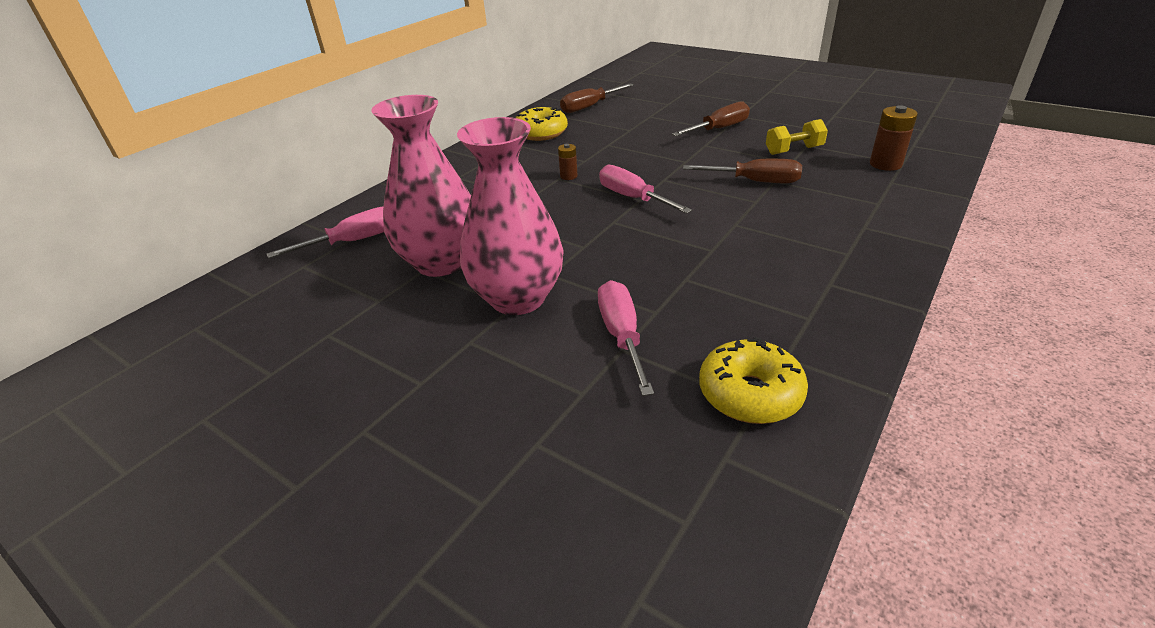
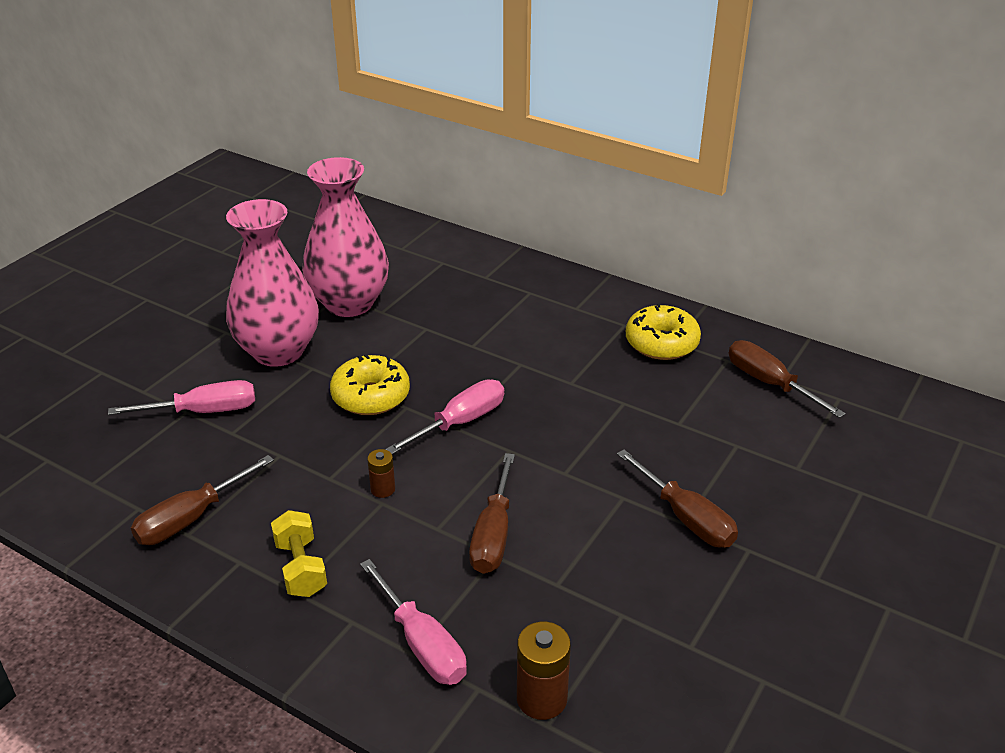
camera: 85 degrees right, 0 degrees up
(353, 241) = (398, 251): pink screwdriver -> pink screwdriver (421, 643)
(568, 176) = (525, 371): brown battery -> brown battery (383, 489)
(750, 394) = (104, 480): yellow donut -> yellow donut (371, 396)
(787, 318) = (192, 518): none -> brown screwdriver
(794, 150) = (599, 594): yellow dumbbell -> yellow dumbbell (301, 568)

